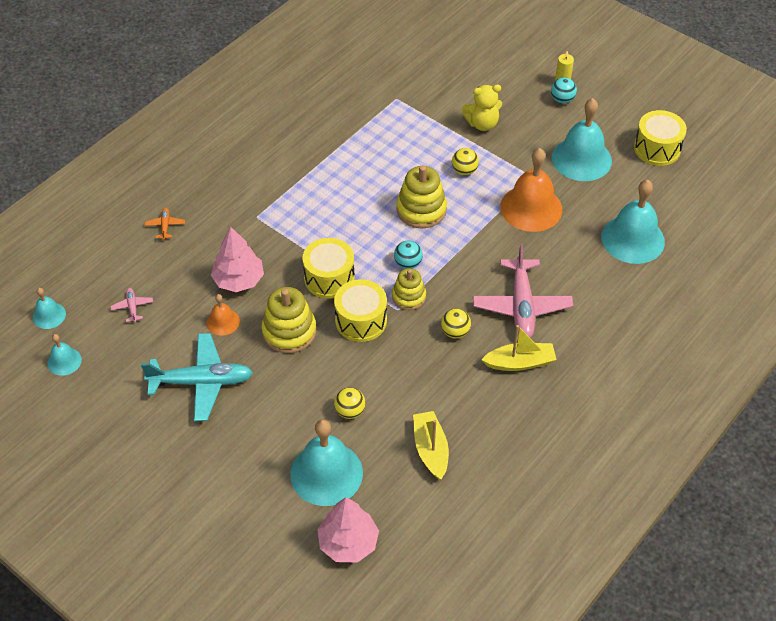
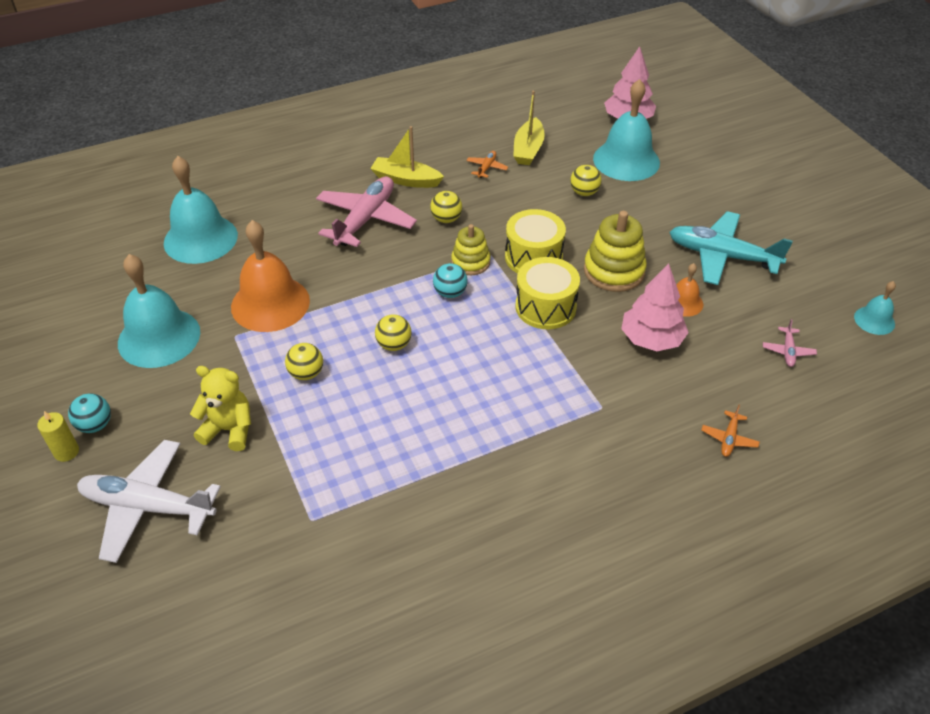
camera: 155 degrees left, 5 degrees down
(49, 315) = (895, 375): turquoise bell -> none
(421, 210) = (394, 345): yellow stacking toy -> yellow ball
(456, 407) = (486, 168): none -> orange plane
(489, 75) = (148, 506): none -> white plane
(657, 148) = (64, 318): yellow drum -> none

